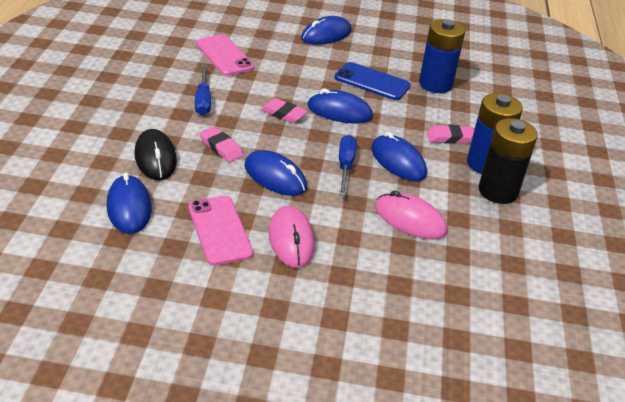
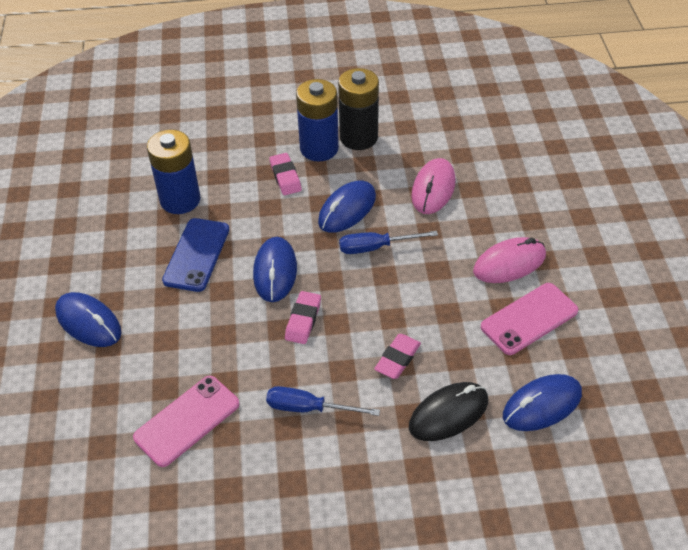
camera: 100 degrees left, 10 degrees up
(203, 100) = (309, 408): blue screwdriver -> blue screwdriver turned 150 degrees counterclockwise
(275, 177) = (424, 298): blue mouse -> none

